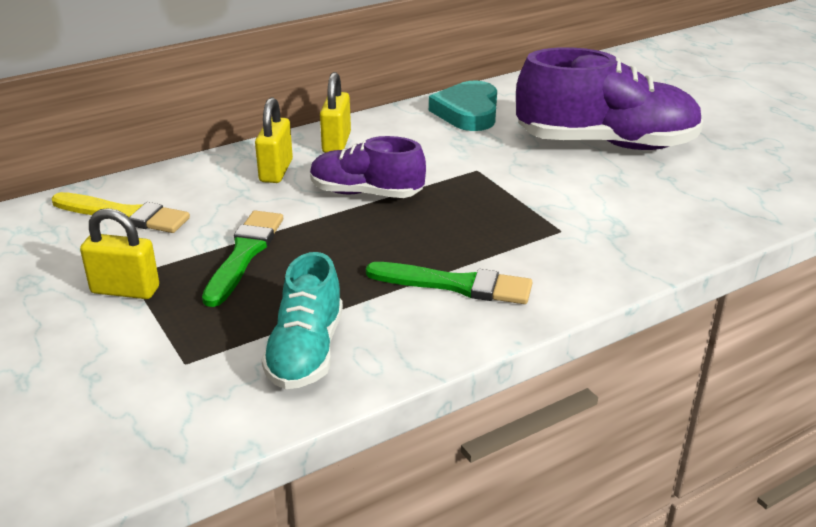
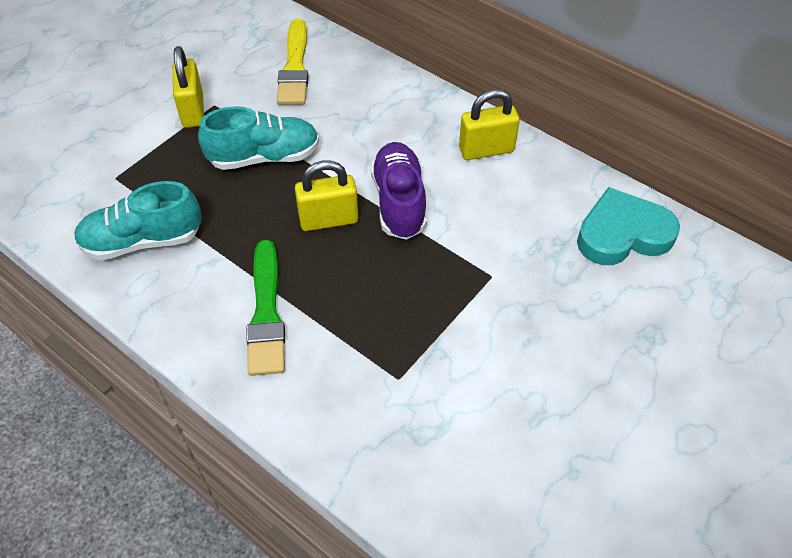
camera: 70 degrees right, 20 degrees up
(244, 254) = (264, 157): green brush -> turquoise shoe
(276, 171) = (409, 127): yellow padlock -> yellow padlock (328, 220)
(606, 144) = (624, 387): purple shoe -> none

